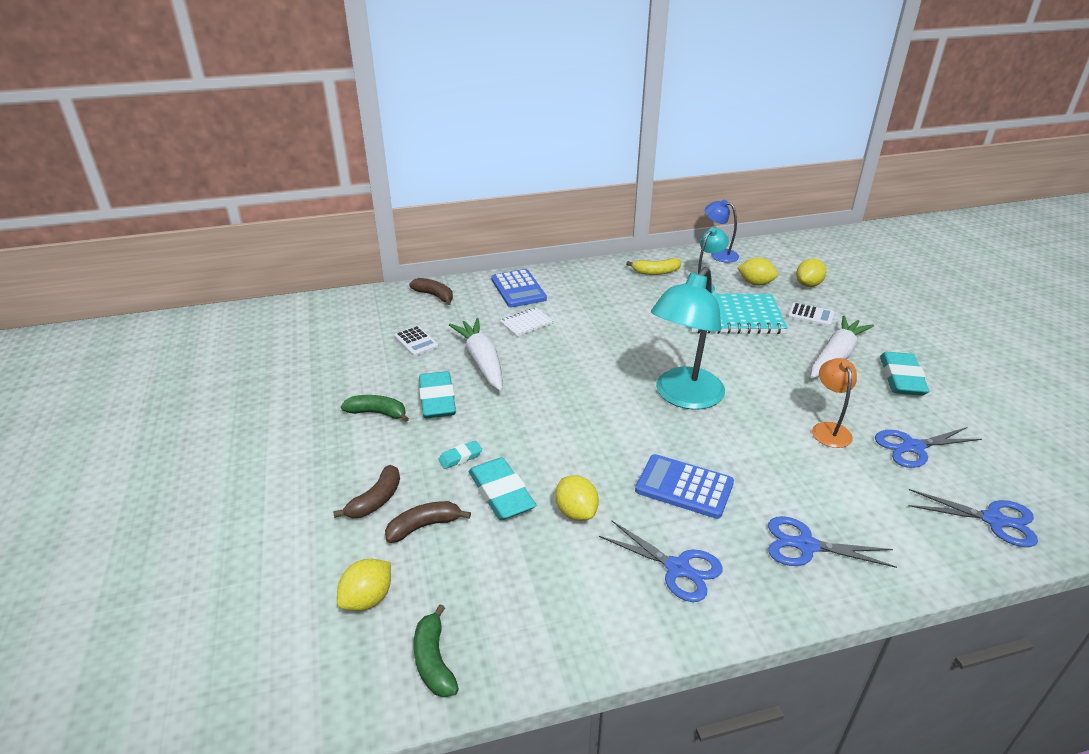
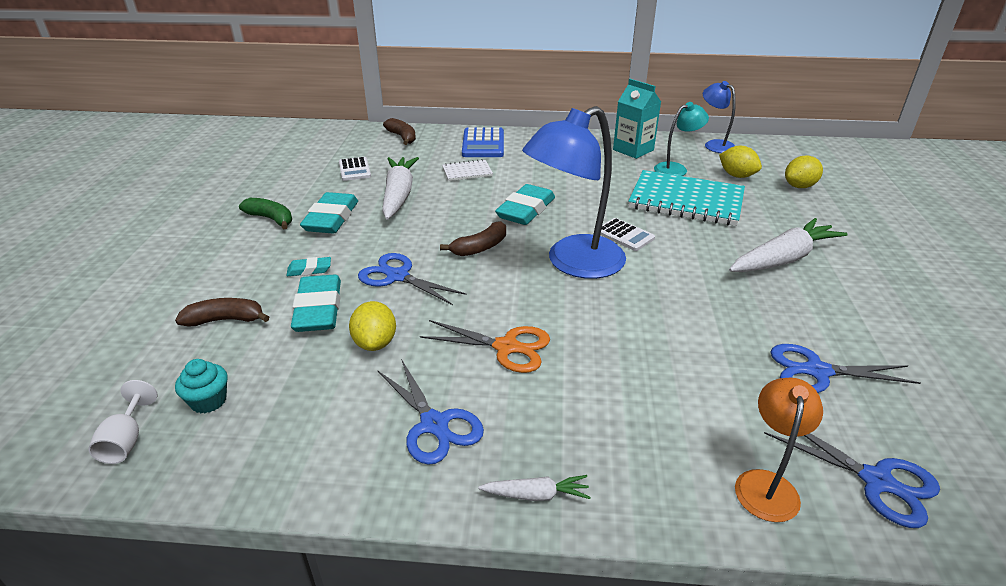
camera: 20 degrees right, 0 degrees up
(367, 599) = (122, 369): yellow lemon -> none
(376, 500) = (205, 288): brown banana -> brown banana (480, 247)
(433, 661) = (126, 441): green banana -> white goblet
(475, 604) = (208, 401): none -> turquoise cupcake
(656, 272) = (633, 150): yellow banana -> turquoise carton
(683, 397) = (573, 263): turquoise lamp -> blue lamp
(684, 487) = (506, 347): blue calculator -> orange scissors
(790, 600) = (536, 495): none -> white carrot
(806, 545) = (600, 442): blue scissors -> blue scissors (398, 276)
(810, 315) = (781, 215): white calculator -> white calculator (624, 235)
(828, 429) = (719, 329): orange lamp -> orange lamp (766, 484)
(901, 379) = (852, 297): turquoise eraser -> turquoise eraser (526, 210)

